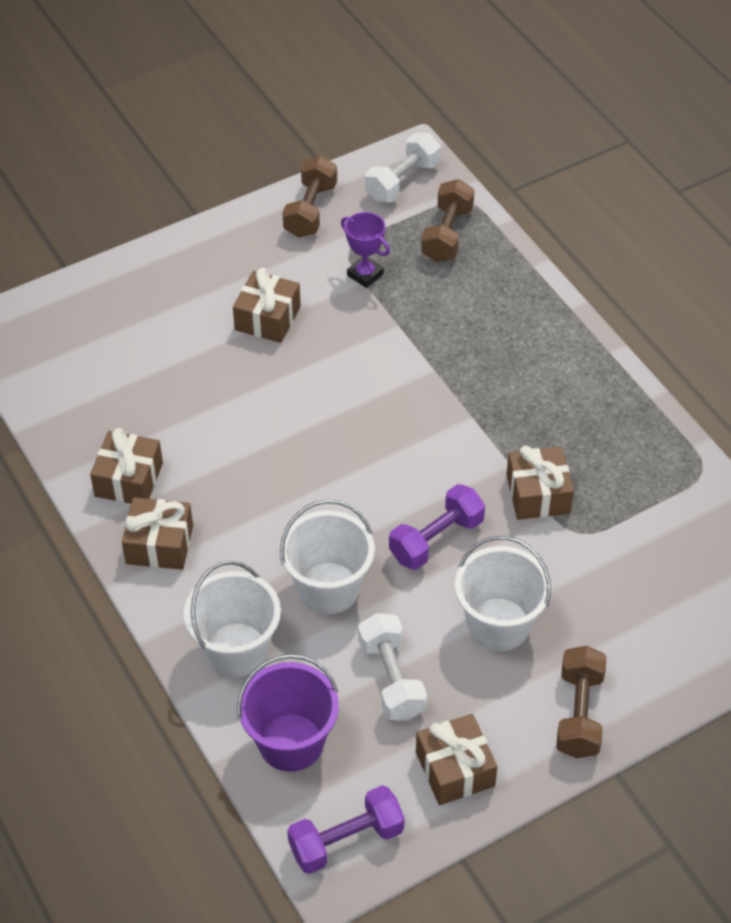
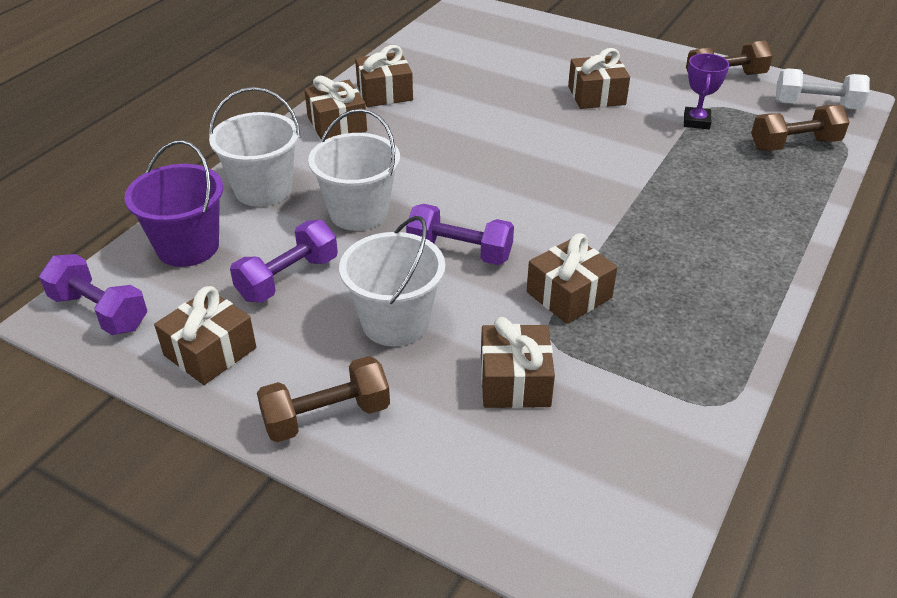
camera: 60 degrees right, 10 degrees down
(391, 679) = (288, 278): white dumbbell -> purple dumbbell
(611, 578) = (514, 381): none -> brown gift

